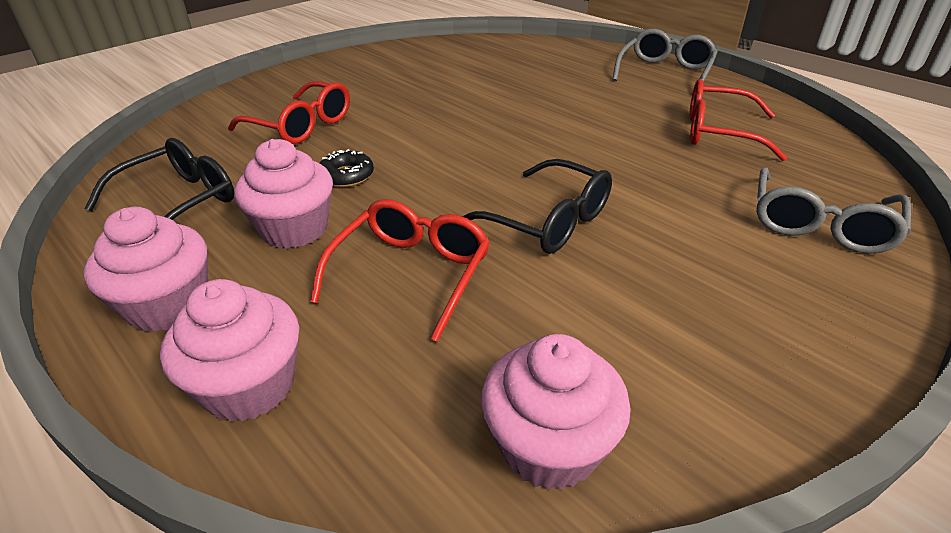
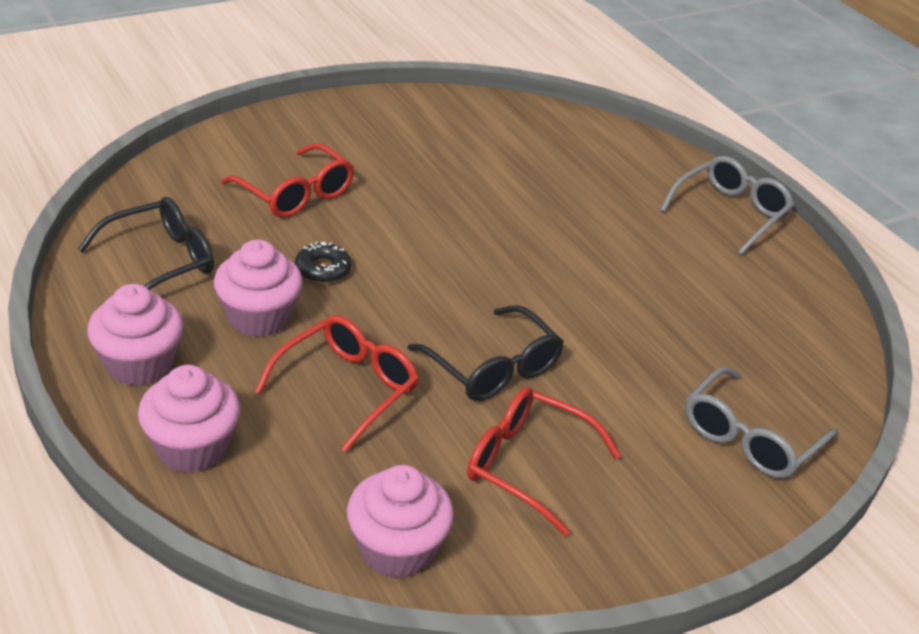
camera: 10 degrees right, 0 degrees up
(718, 132) = (730, 310): red glasses -> red glasses (527, 465)

